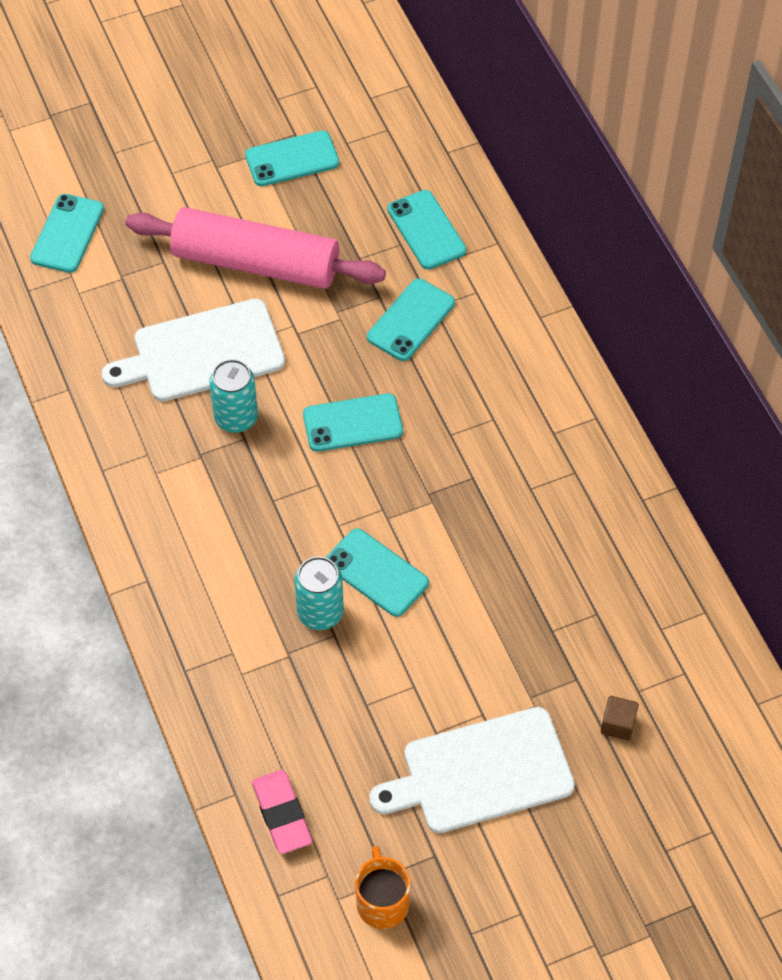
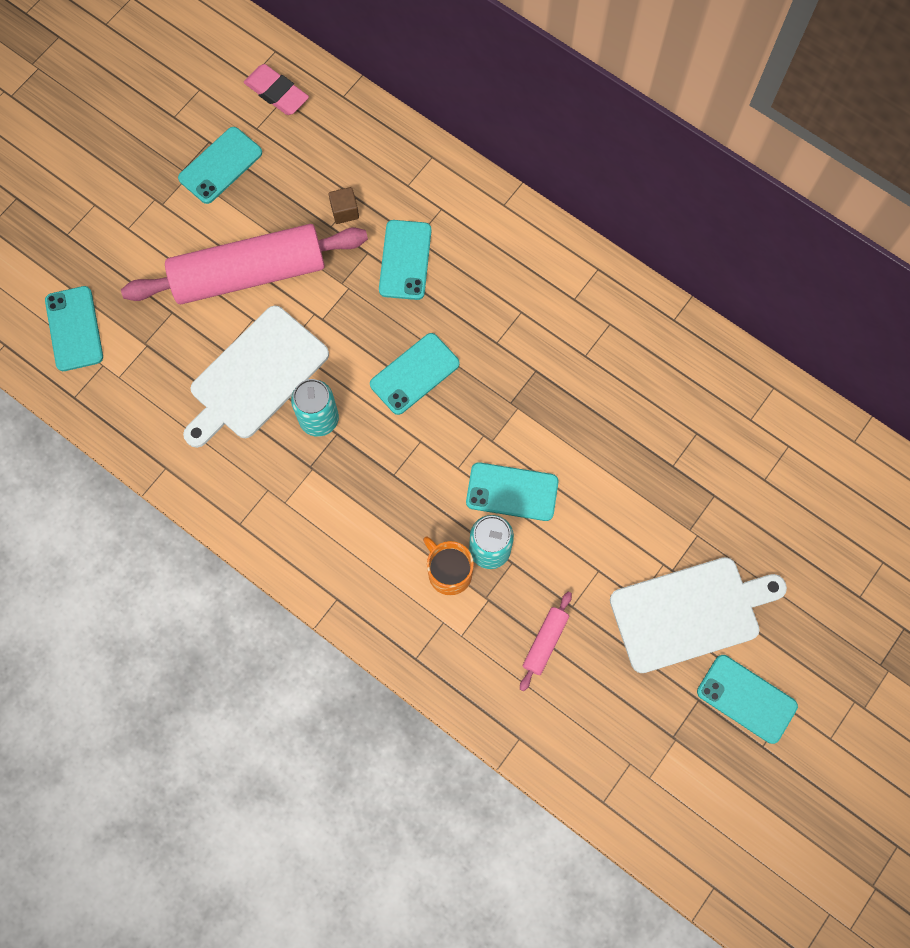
camera: 30 degrees left, 15 degrees up
(282, 814) = (565, 734): pink eraser -> pink eraser (276, 93)
(318, 722) = (545, 642): none -> pink rolling pin
(382, 902) = (683, 760): orange mug -> orange mug (449, 572)
(426, 230) = (369, 174): turquoise phone -> turquoise phone (746, 699)
(480, 772) = (690, 612): white cutting board -> white cutting board turned 150 degrees counterclockwise
(618, 724) = (766, 515): brown cube -> brown cube (345, 211)

